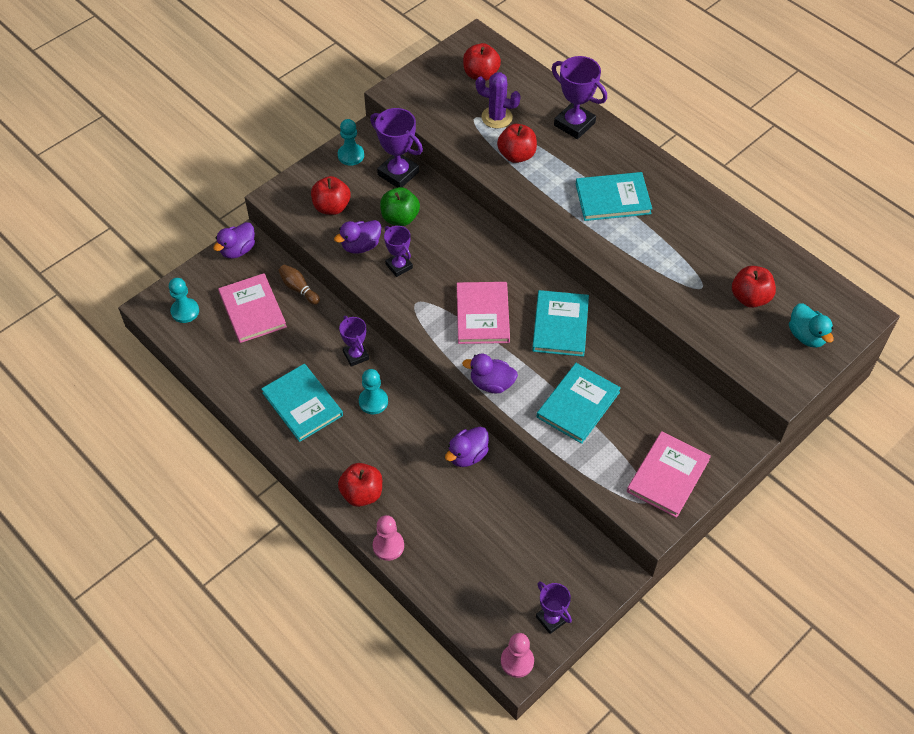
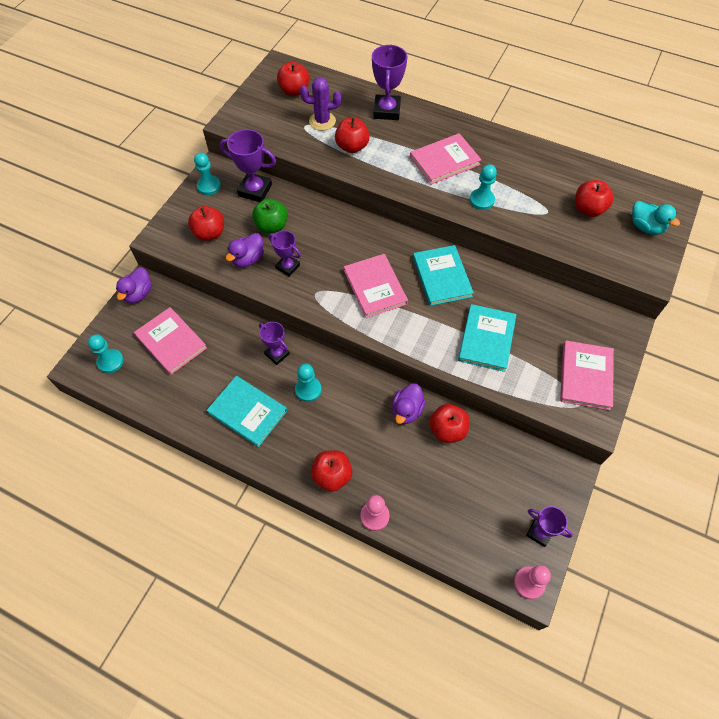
camera: 20 degrees left, 5 degrees up
(299, 289) = (205, 311): brown bowling pin -> none
(491, 383) = (408, 343): purple duck -> none
(502, 488) = (447, 430): none -> red apple
(574, 124) = (387, 111): purple trophy -> purple trophy turned 75 degrees clockwise
(613, 199) = (444, 161): turquoise book -> pink book
(633, 253) = (481, 200): none -> turquoise pawn

